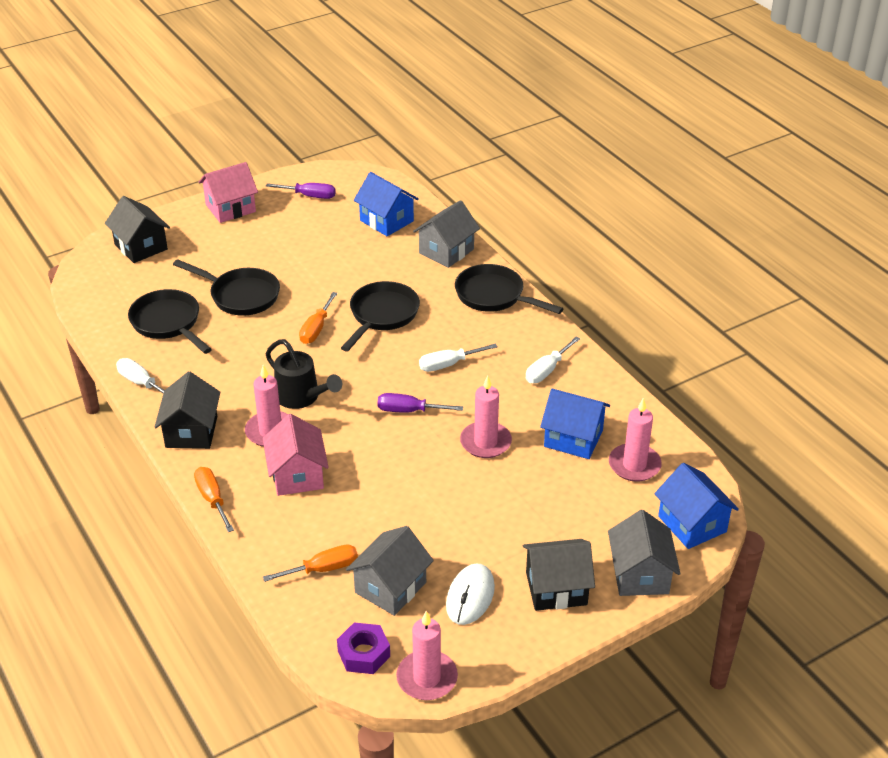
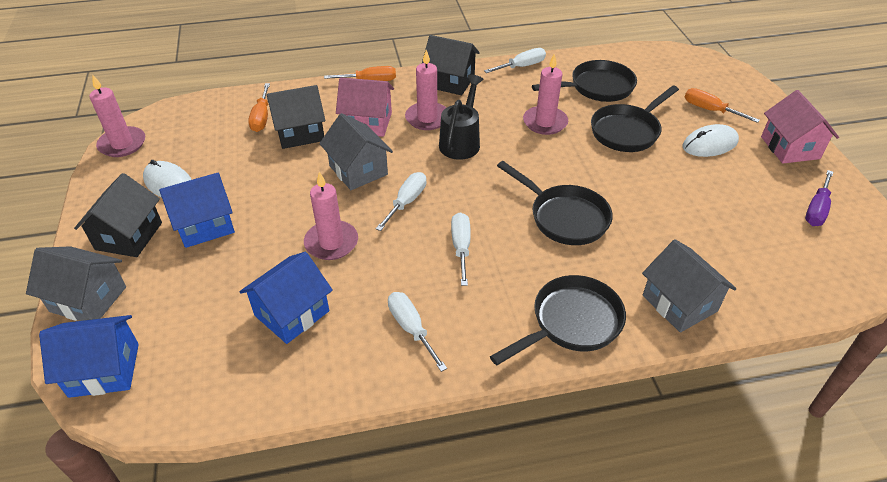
camera: 110 degrees right, 5 degrees up
(141, 247) = (721, 87): black house -> black house (300, 133)
(242, 248) = (710, 144): none -> white mouse
(302, 397) = (461, 141): black watering can -> black watering can turned 135 degrees clockwise
(316, 329) = (558, 168): orange screwdriver -> orange screwdriver (710, 110)
(364, 653) = (171, 121): purple nut -> none
(386, 221) = (756, 264): blue house -> blue house (205, 225)
(390, 587) = (216, 145): grey house -> grey house (358, 170)
(409, 411) = (406, 202): purple screwdriver -> white screwdriver
(634, 465) = (218, 352): pink candle -> pink candle (545, 122)

